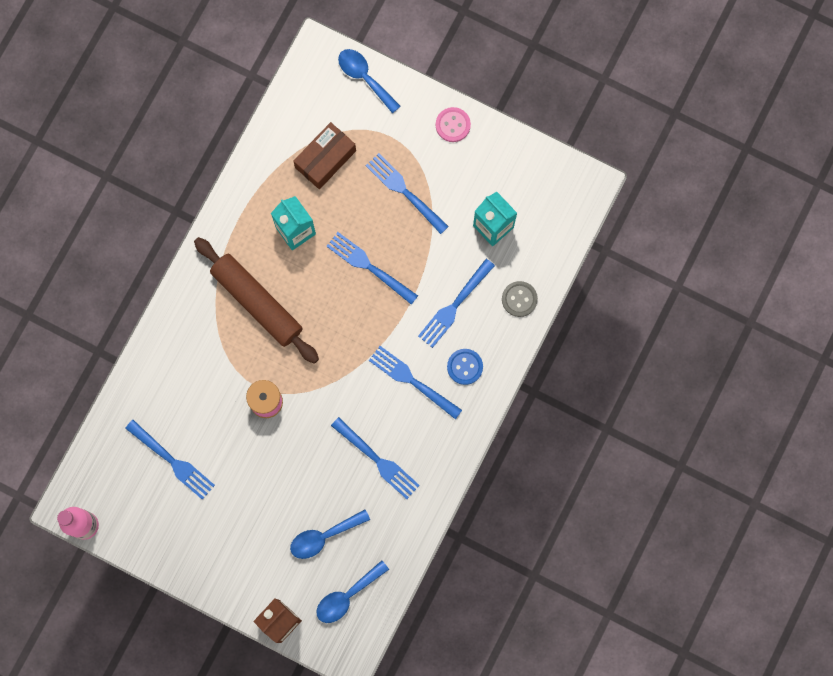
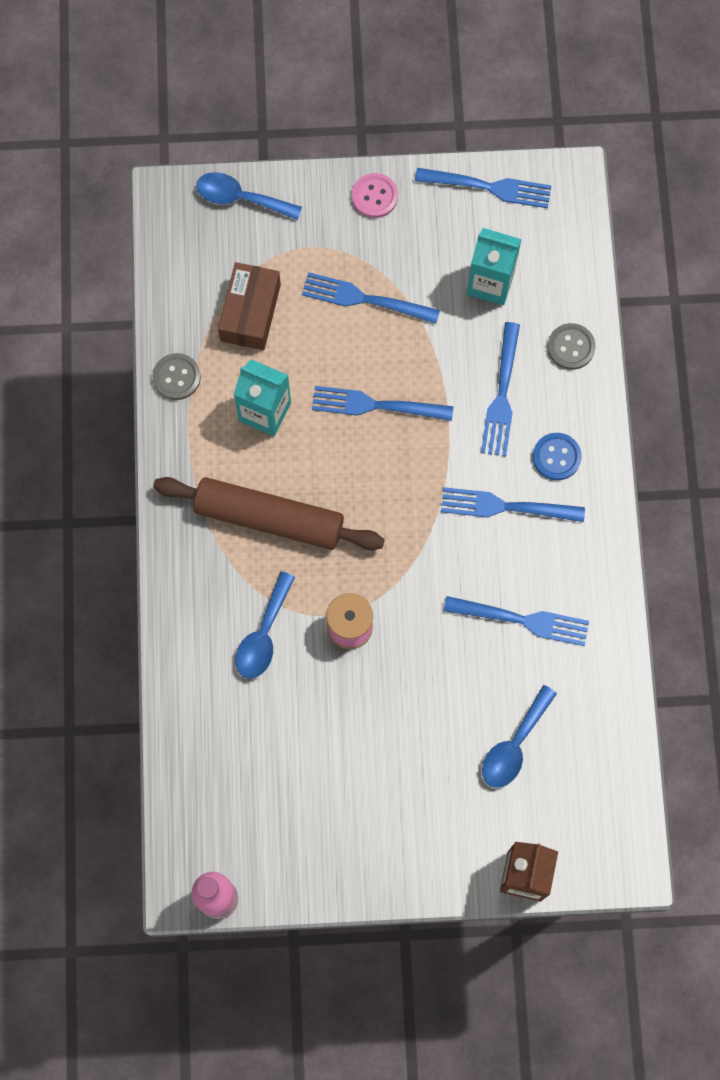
camera: 30 degrees left, 5 degrees down
(172, 461) = (278, 760): blue fork -> blue fork (488, 187)
(253, 176) = (176, 377): none -> grey button
(347, 596) = (584, 799): blue spoon -> blue spoon (263, 635)

